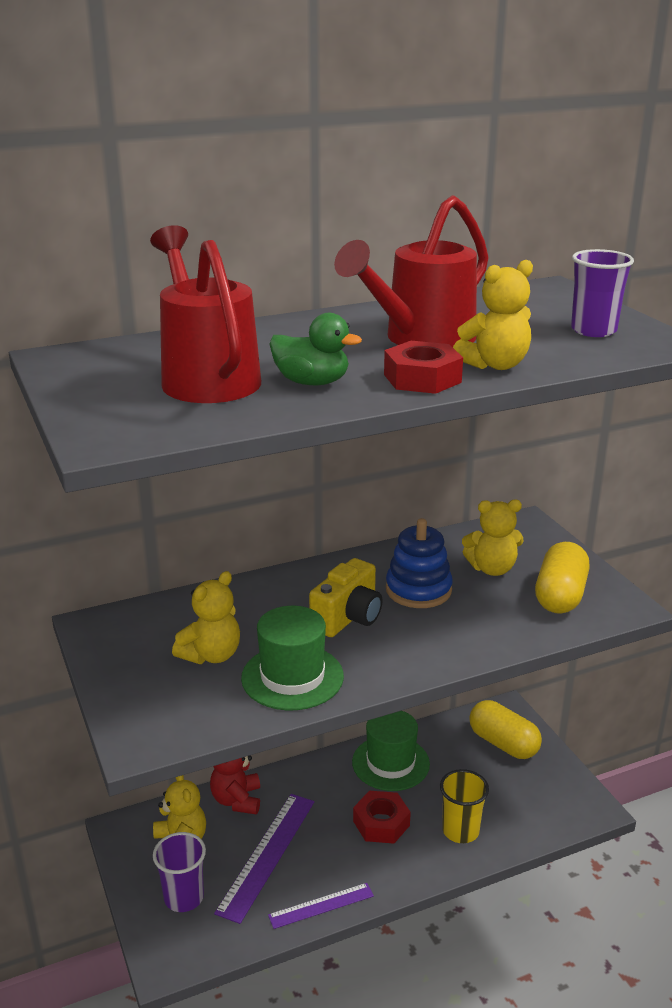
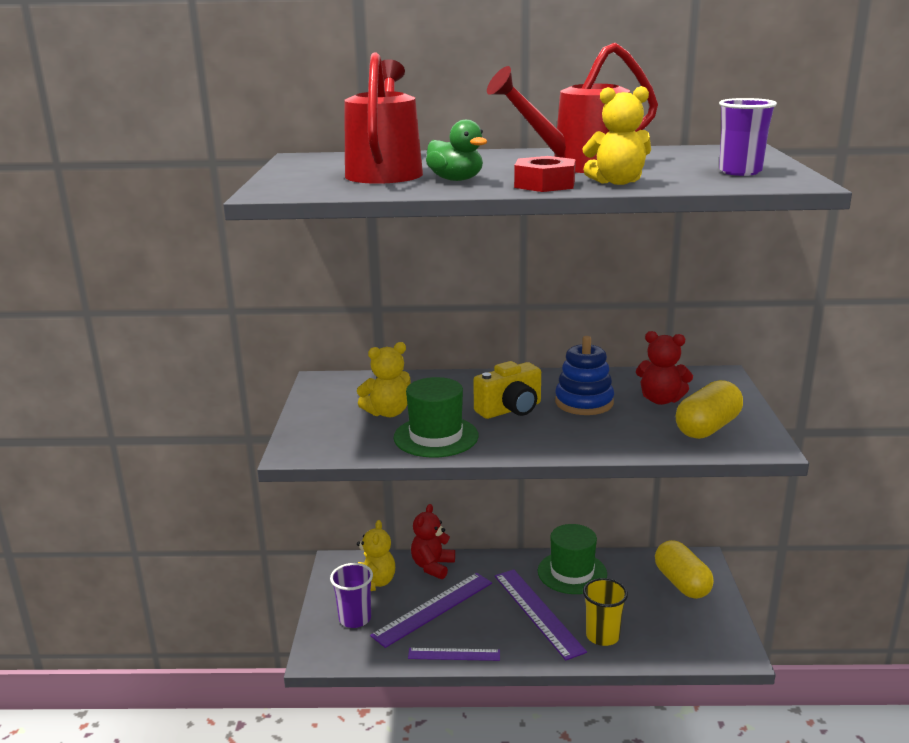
camera: 25 degrees right, 5 degrees down
(381, 823) = (537, 612): red nut -> purple ruler
(492, 569) = (661, 400): yellow teddy bear -> red teddy bear

